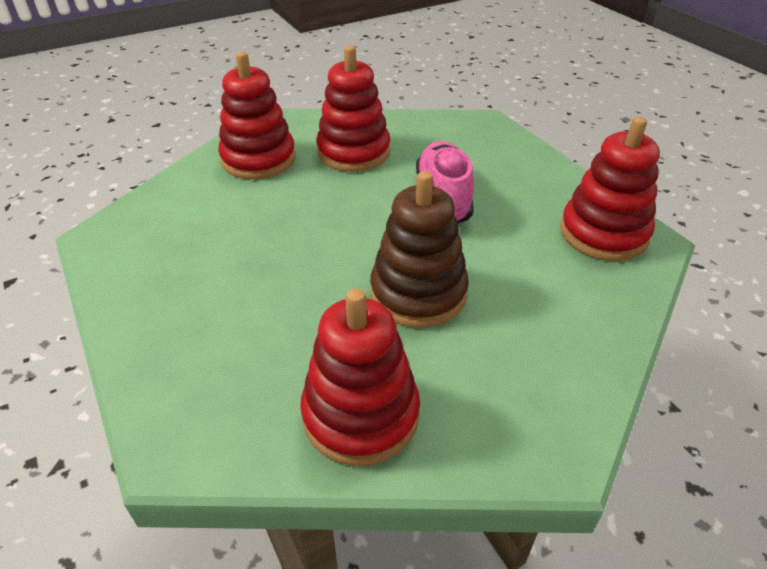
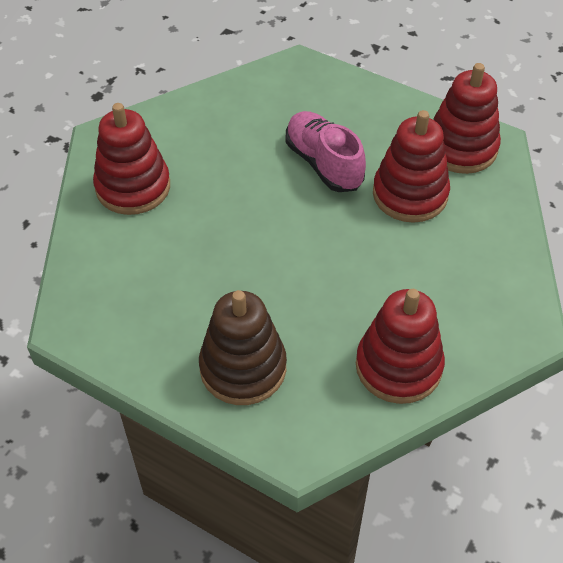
camera: 30 degrees left, 10 degrees up
(353, 152) = (212, 144): red stacking toy -> red stacking toy (410, 194)
(418, 293) = (368, 259): brown stacking toy -> brown stacking toy (243, 368)

